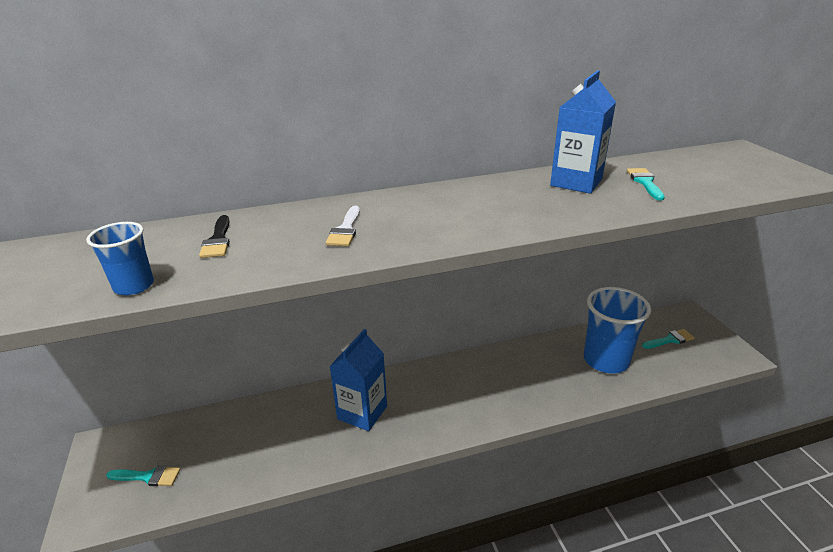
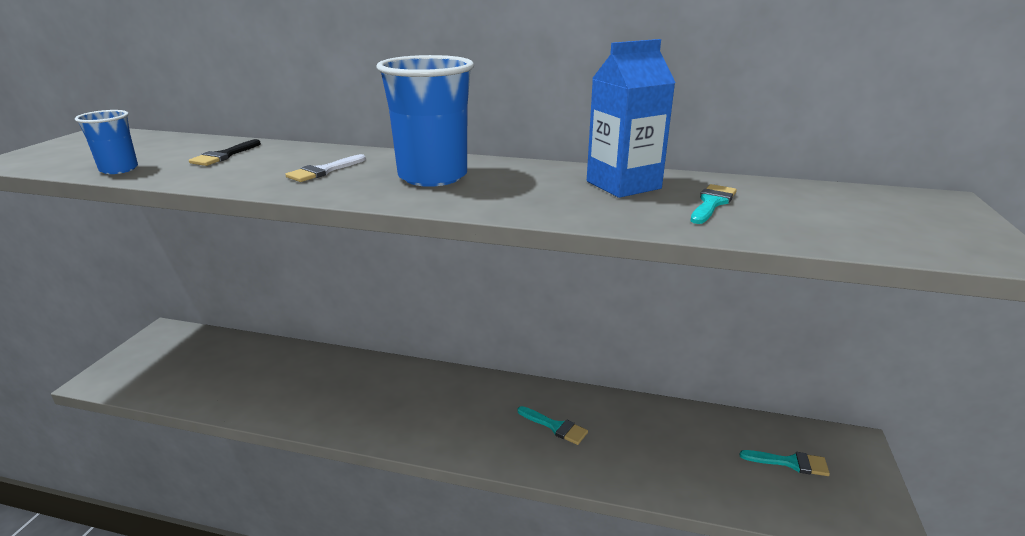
camera: 30 degrees right, 5 degrees down
(148, 477) = (165, 368): turquoise brush -> turquoise brush (555, 427)
(362, 412) = (362, 390): blue carton -> none
(606, 360) = (671, 449): blue cup -> blue cup (432, 176)

